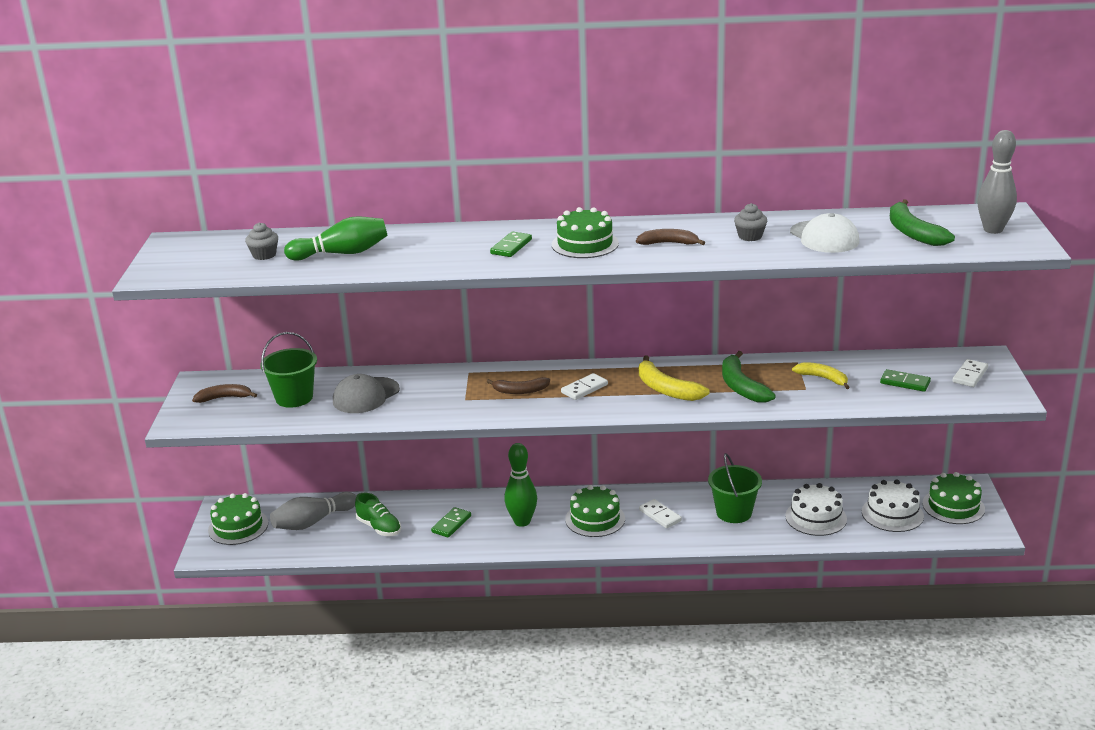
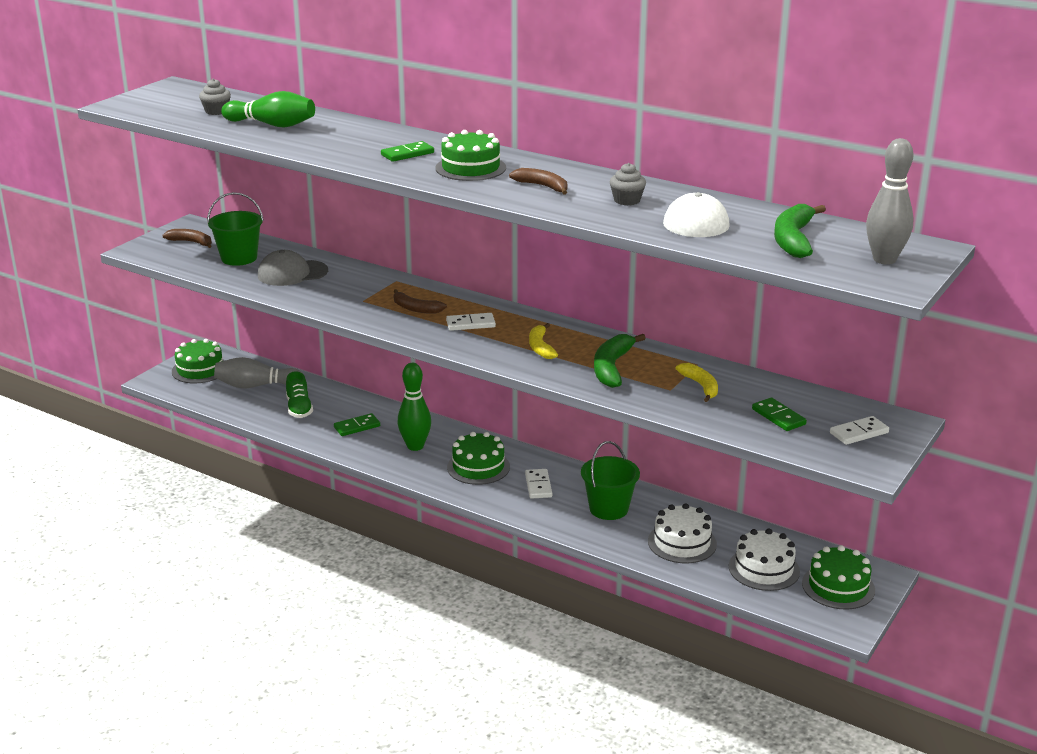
camera: 30 degrees right, 0 degrees up
(666, 389) = (540, 347): yellow banana -> yellow banana, size x0.66

